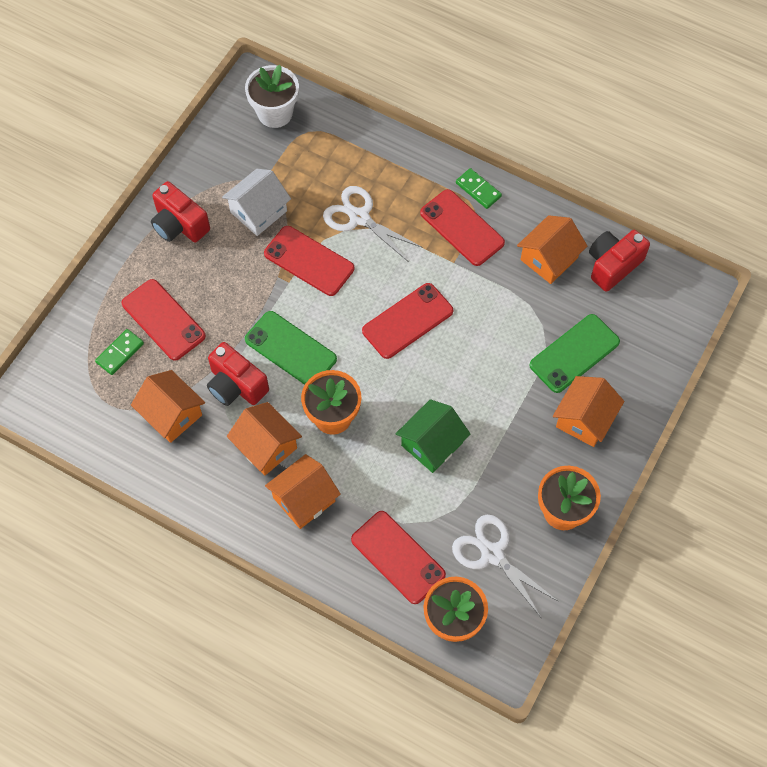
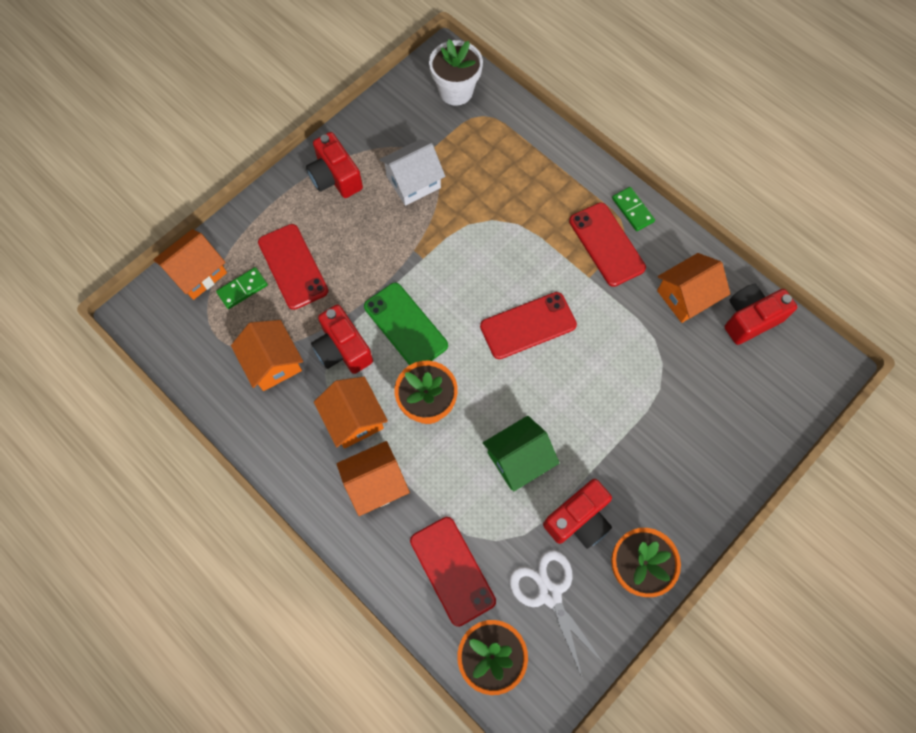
camera: 15 degrees right, 5 degrees up
(309, 261) = (448, 242): red phone -> none
(359, 217) = (508, 211): white scissors -> none
(501, 483) = (578, 519): none -> red camera
(574, 353) = (688, 401): green phone -> none
(584, 419) = (681, 473): orange house -> orange house (197, 273)

